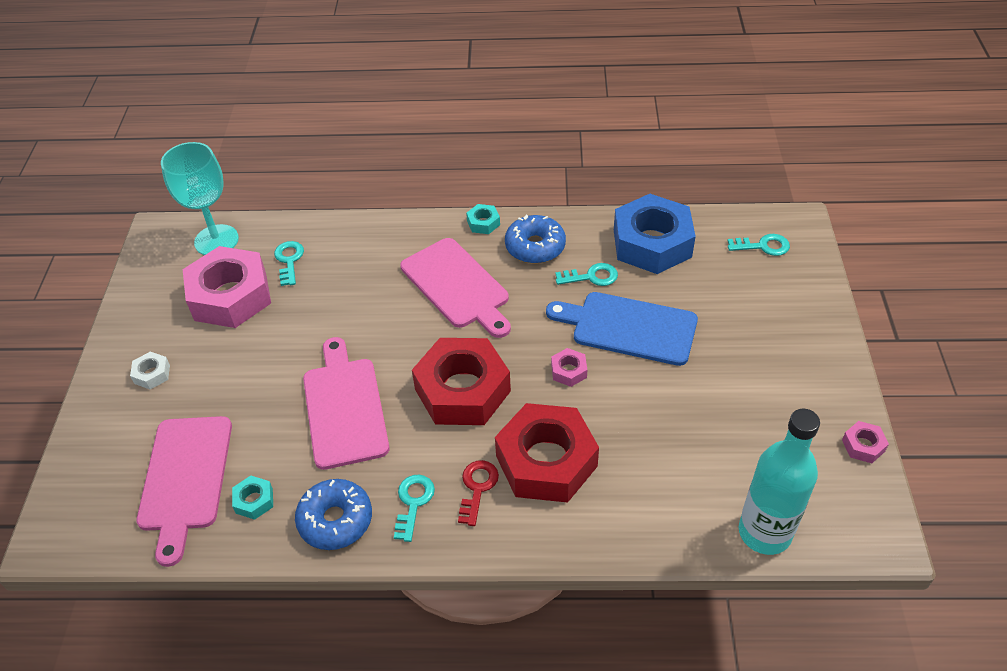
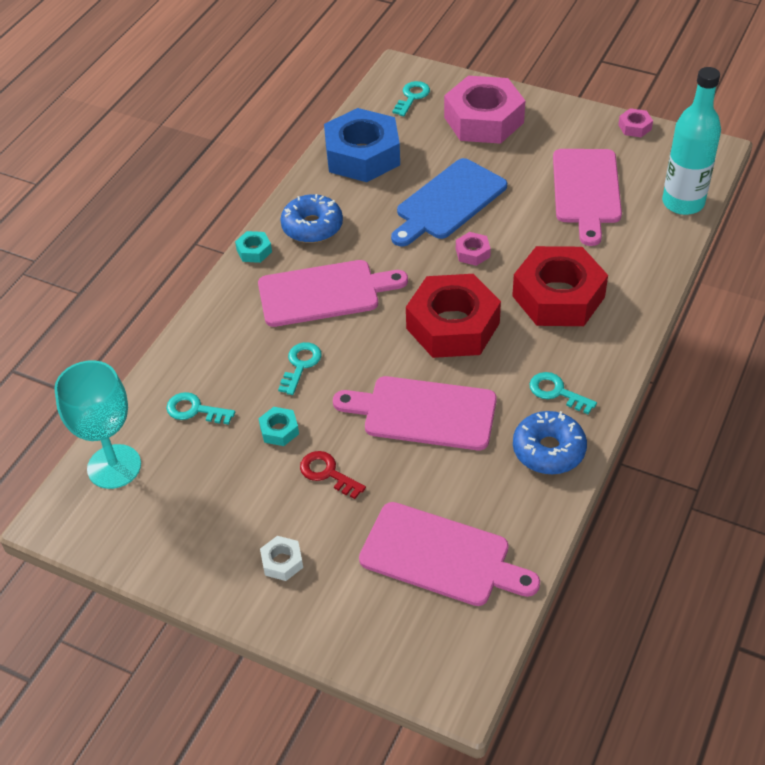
camera: 65 degrees left, 0 degrees up
(230, 296) = (212, 471): pink nut -> pink nut (483, 120)
(254, 501) = (496, 505): turquoise nut -> turquoise nut (279, 430)
(477, 488) = (563, 347): red key -> red key (327, 473)
(591, 277) = (375, 204): turquoise key -> turquoise key (300, 365)
(723, 434) = (586, 190): none -> pink cutting board

